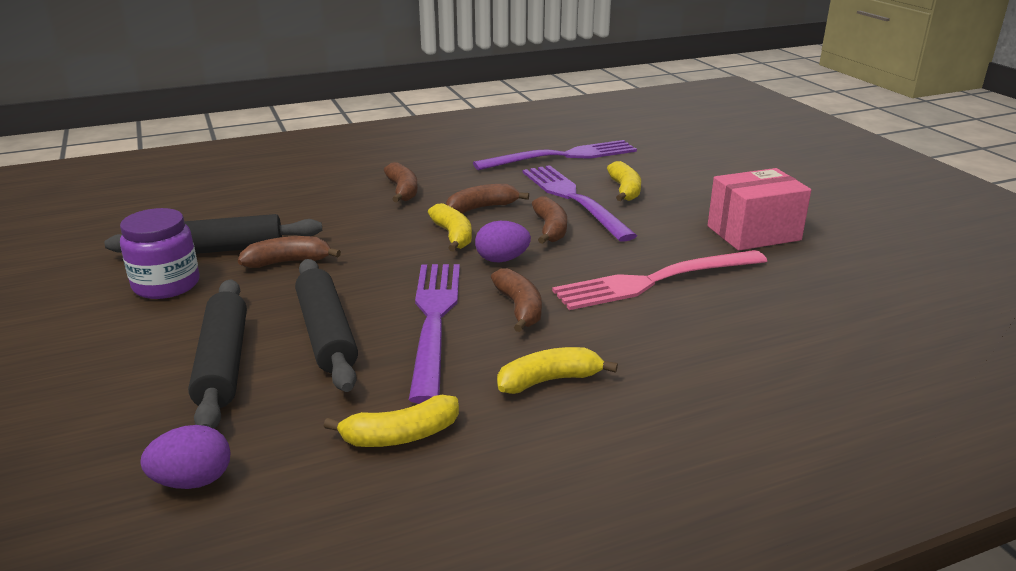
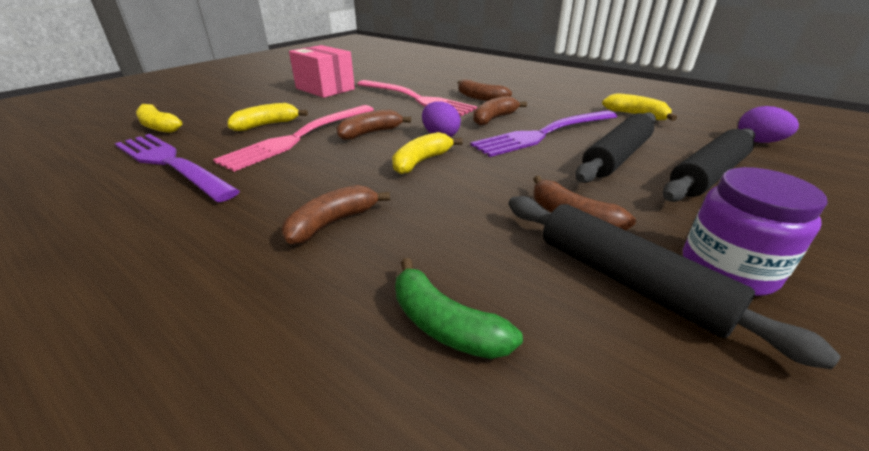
camera: 120 degrees left, 5 degrees up
(278, 199) = (444, 324): none -> green banana
(482, 207) = (348, 166): brown banana -> brown banana (480, 98)
(549, 380) = (544, 101): yellow banana -> yellow banana (159, 126)
(573, 199) = (299, 137): purple fork -> pink fork

